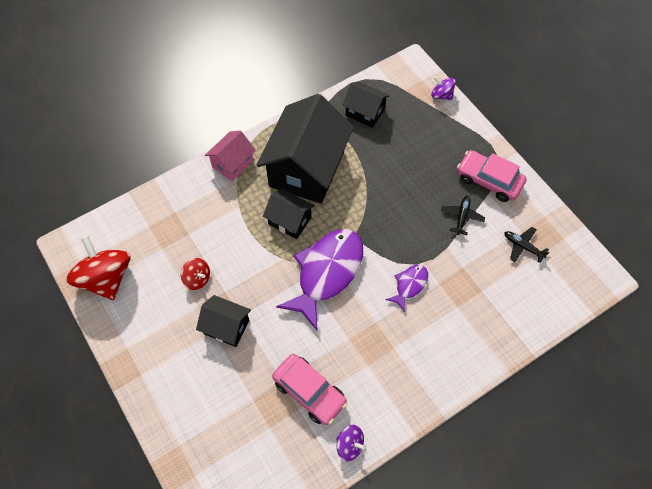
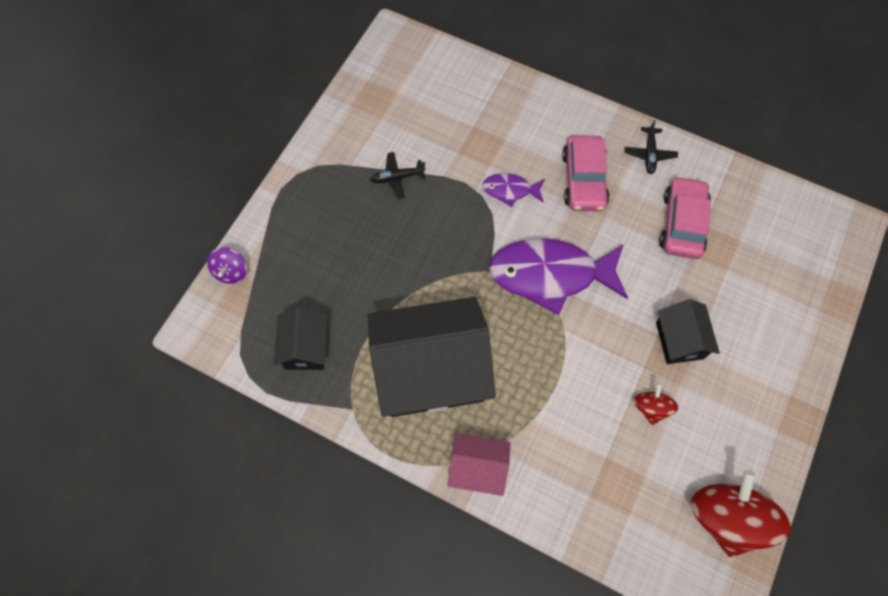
camera: 120 degrees left, 5 degrees up
(106, 278) = (726, 517): red spinning top -> red spinning top turned 150 degrees clockwise
(290, 221) = (513, 349): black house -> none
(349, 445) = (701, 166): purple spinning top -> none
(489, 180) = (333, 171): pink car -> pink car (583, 180)
(523, 246) = (399, 110): black plane -> black plane (649, 154)

